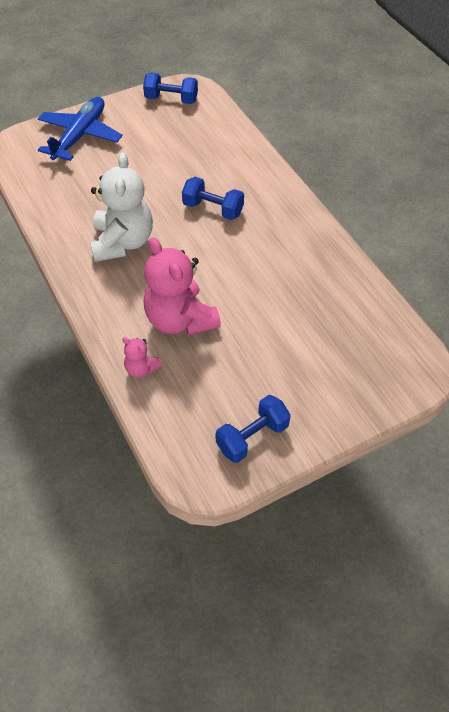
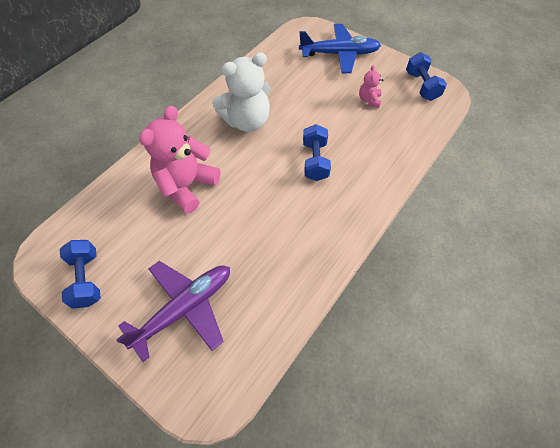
camera: 65 degrees right, 5 degrees up
(141, 369) = (131, 181): pink teddy bear -> pink teddy bear (369, 100)
(252, 437) = (87, 279): blue dumbbell -> blue dumbbell turned 45 degrees clockwise
(326, 361) = (184, 308): none -> purple plane

